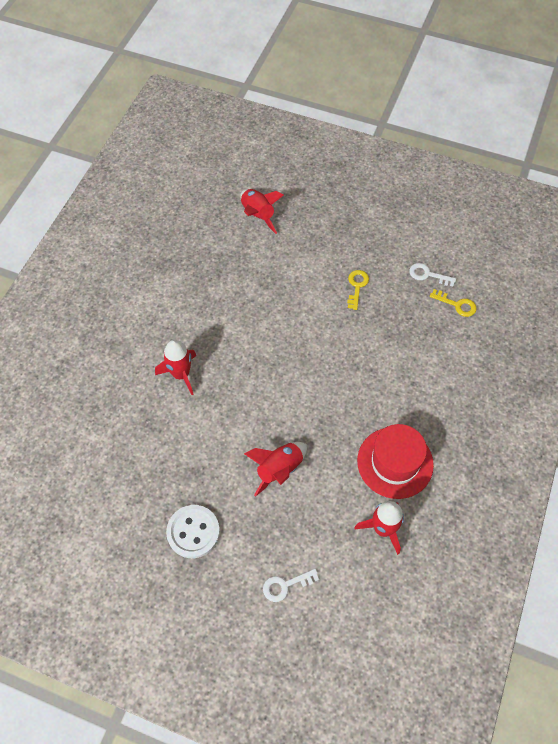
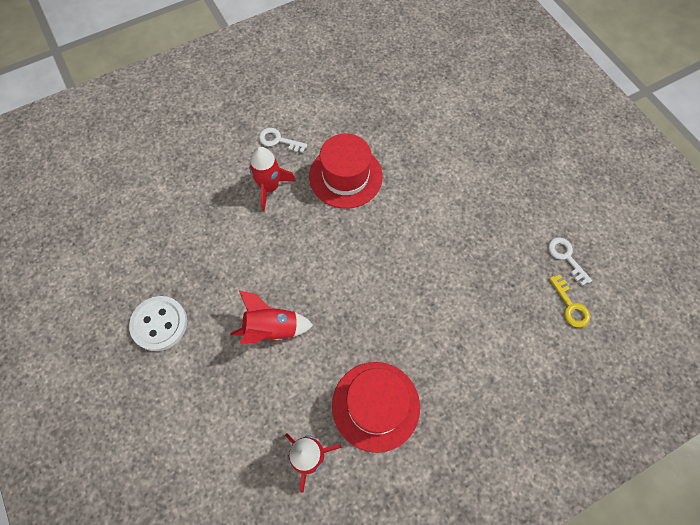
camera: 40 degrees right, 5 degrees up
(230, 325) = (345, 176): none -> red hat
(257, 215) = (454, 99): red rocket -> none
(285, 585) = (185, 433): white key -> white key (278, 140)
(357, 286) = (487, 220): yellow key -> none

